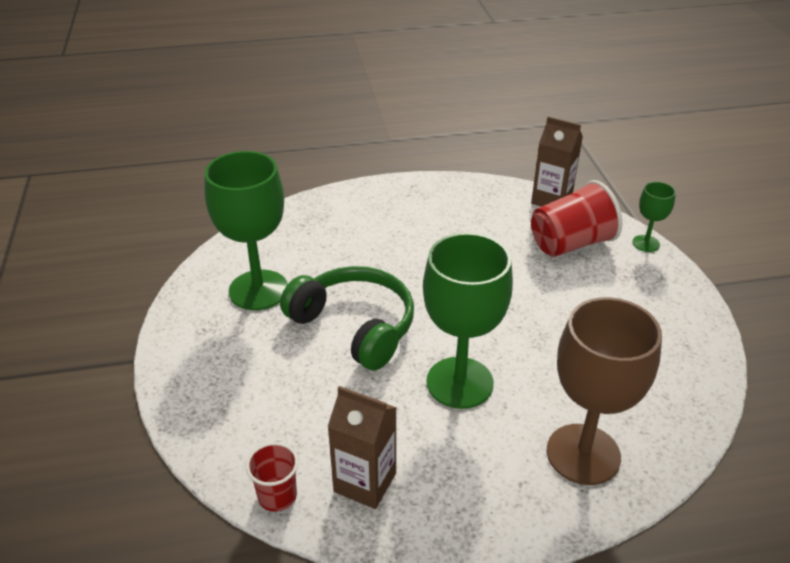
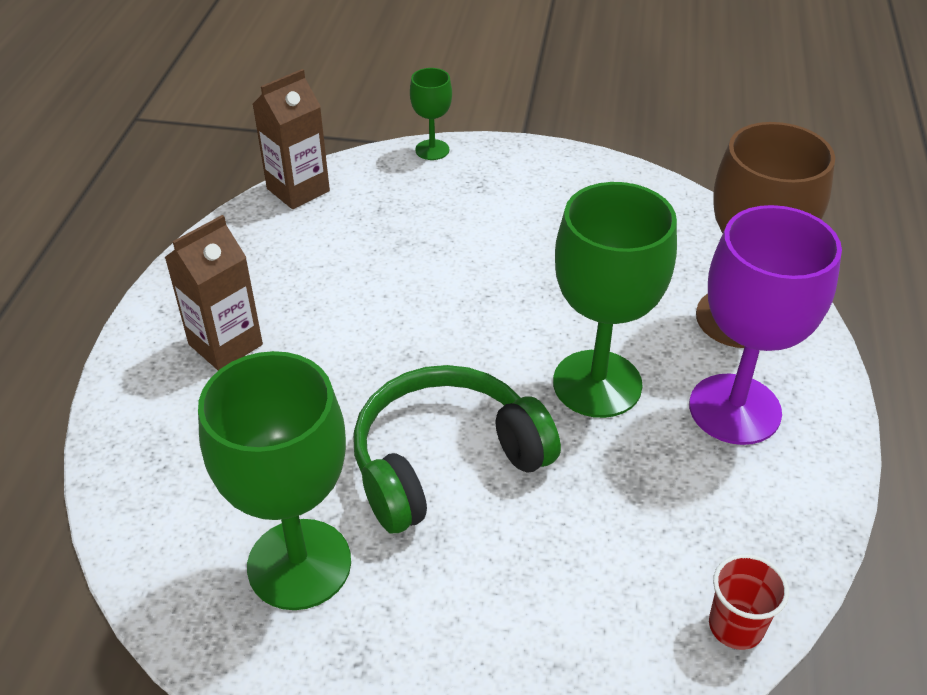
camera: 70 degrees left, 5 degrees up
(365, 482) = (734, 523): brown carton -> brown carton (225, 344)
(478, 467) = (734, 409): none -> purple goblet
(570, 244) = (396, 205): red cup -> none

